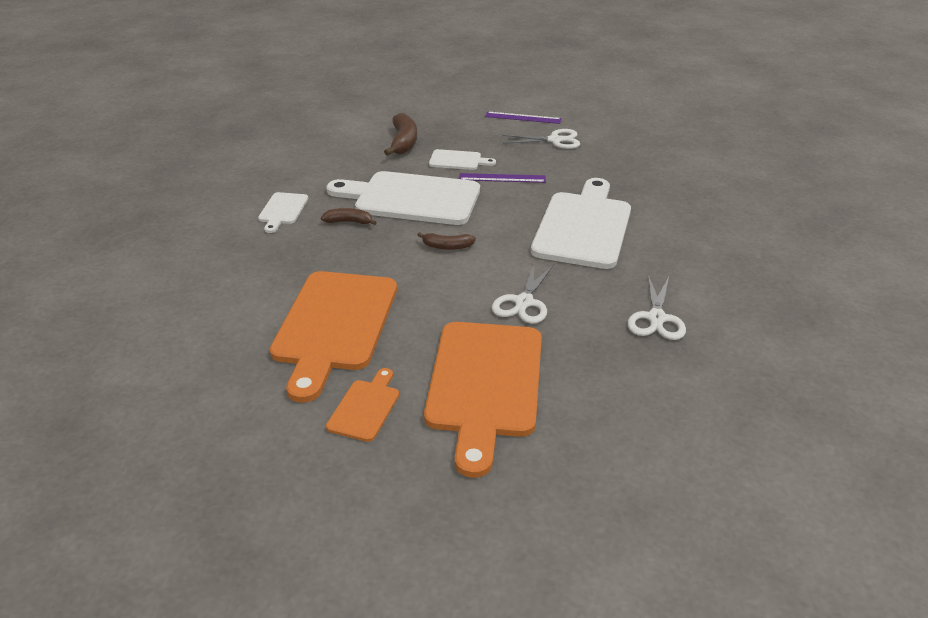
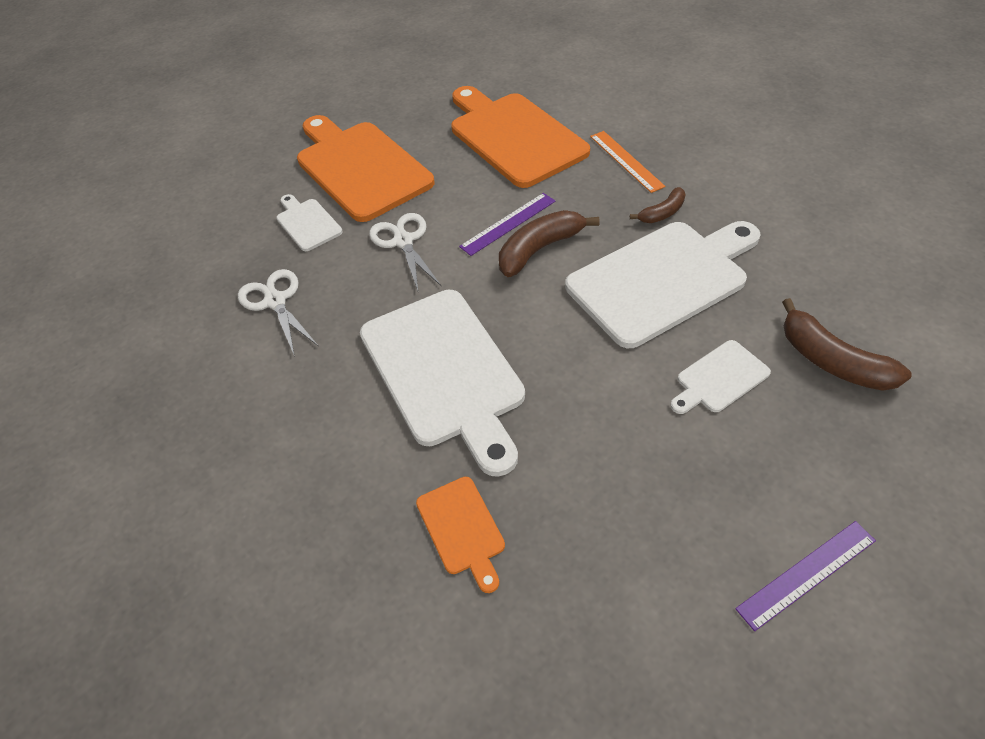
camera: 140 degrees right, 15 degrees up
(282, 210) = (735, 183): white cutting board -> white cutting board (307, 223)
(305, 259) = (626, 161): none -> orange ruler
(365, 407) = (416, 113): orange cutting board -> orange cutting board (462, 529)
(447, 246) = (539, 249): brown banana -> brown banana, size x1.70
(502, 178) = (626, 387): purple ruler -> purple ruler (508, 223)
(555, 140) = (678, 541): white scissors -> none

